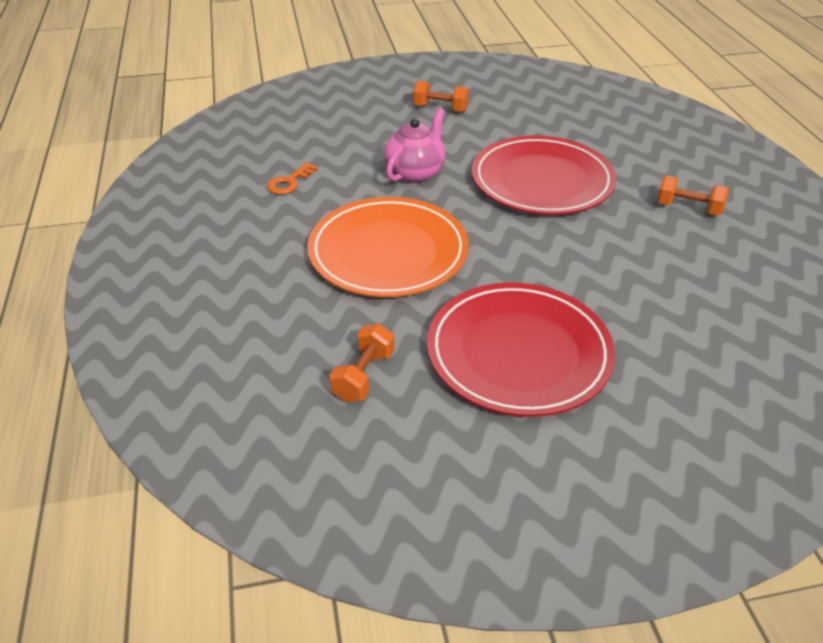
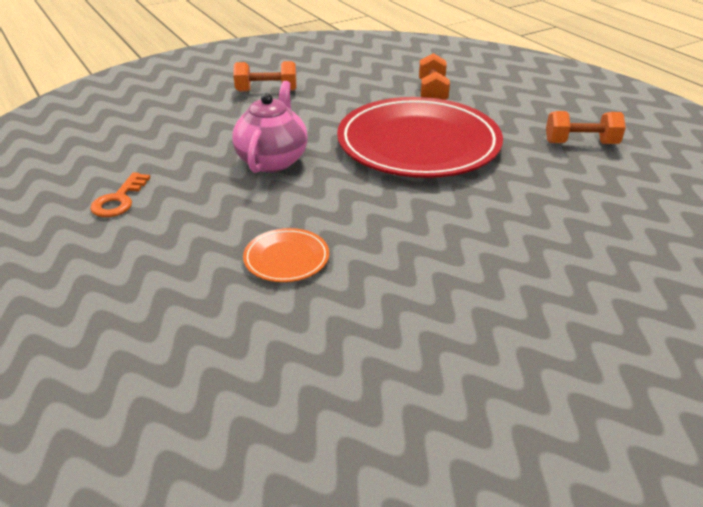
camera: 20 degrees left, 5 degrees down
(364, 376) = (337, 437): orange dumbbell -> orange dumbbell (432, 93)
(388, 252) = (286, 258): orange plate -> orange plate, size x0.41
(518, 353) = (515, 347): red plate -> none

